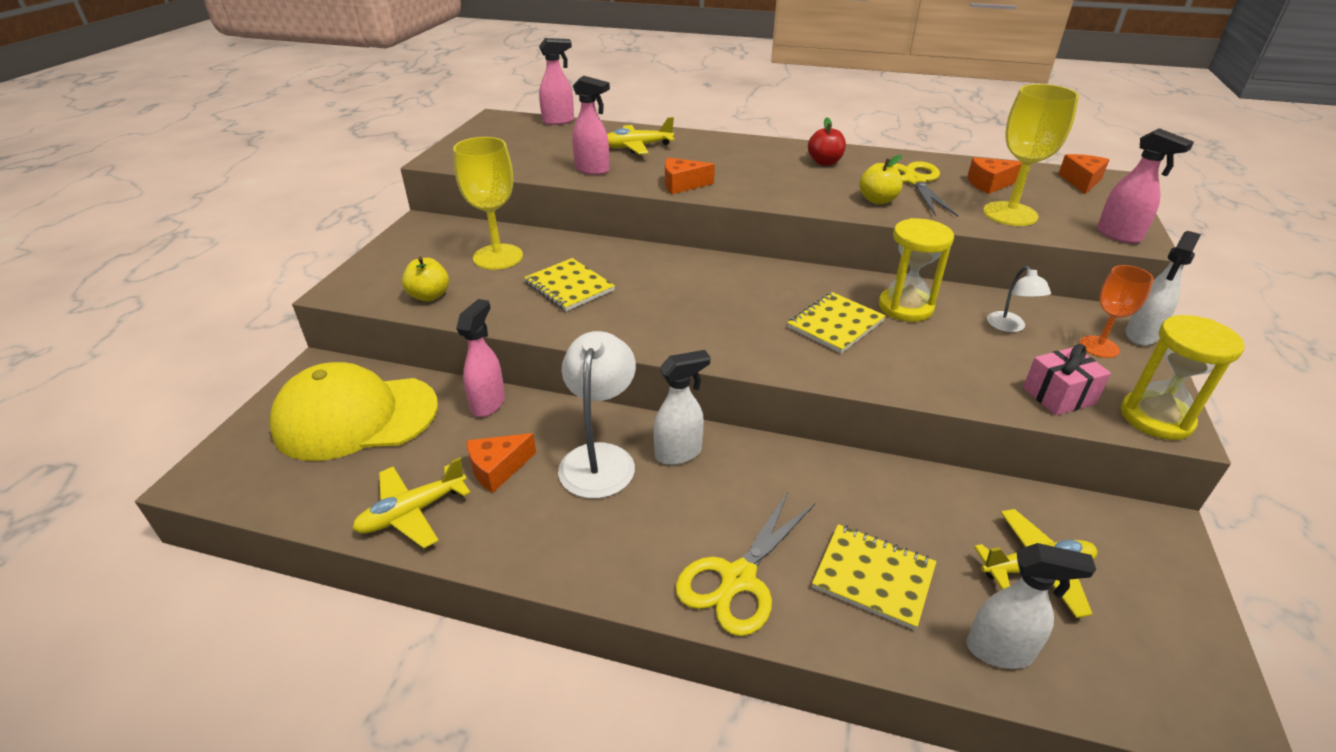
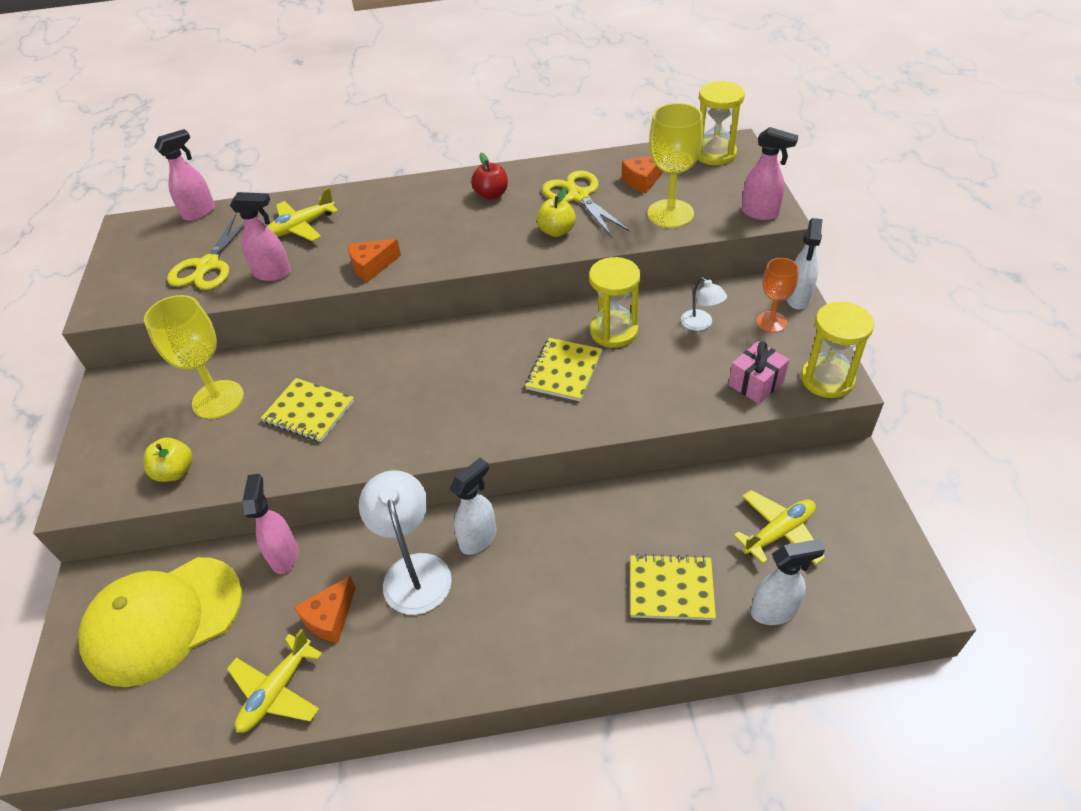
camera: 20 degrees left, 10 degrees up
(738, 579) = (574, 634): yellow scissors -> yellow scissors (208, 265)
(1081, 181) = (715, 154): orange cheese -> yellow hourglass

